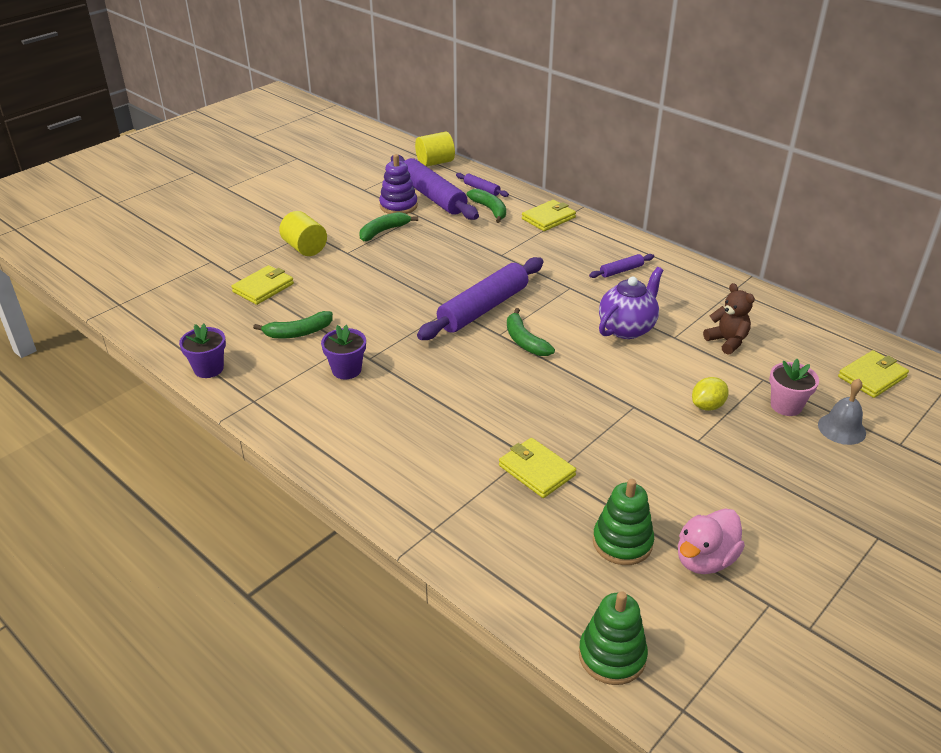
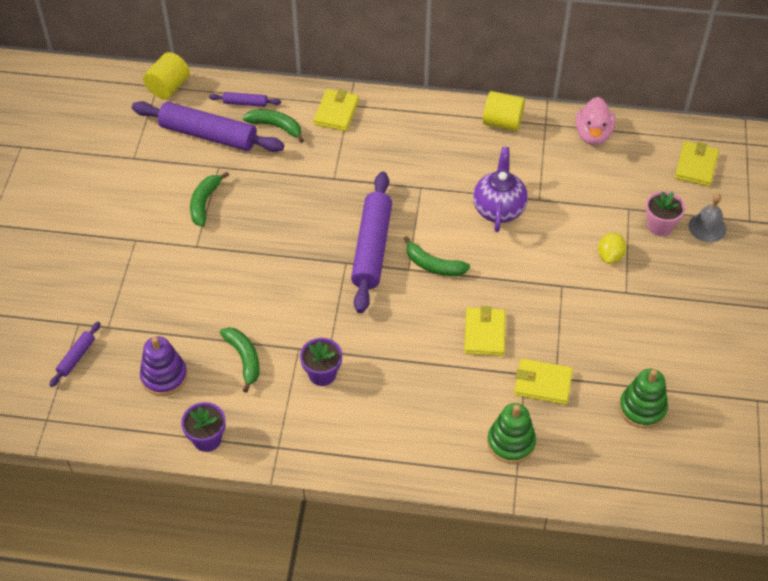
camera: 35 degrees left, 15 degrees up
(263, 288) = (162, 328): yellow wallet -> yellow wallet (484, 333)
(298, 332) = (244, 359): green banana -> green banana turned 60 degrees counterclockwise
(305, 248) = (152, 261): yellow cylinder -> yellow cylinder (502, 122)
(398, 206) = (188, 163): purple stacking toy -> purple stacking toy (164, 376)
(612, 656) = (699, 495): green stacking toy -> green stacking toy (511, 442)
(621, 271) = (446, 146): purple rolling pin -> purple rolling pin (76, 357)
(705, 559) = (699, 390): pink duck -> pink duck (593, 135)
(727, 341) = (579, 183): brown teddy bear -> none

